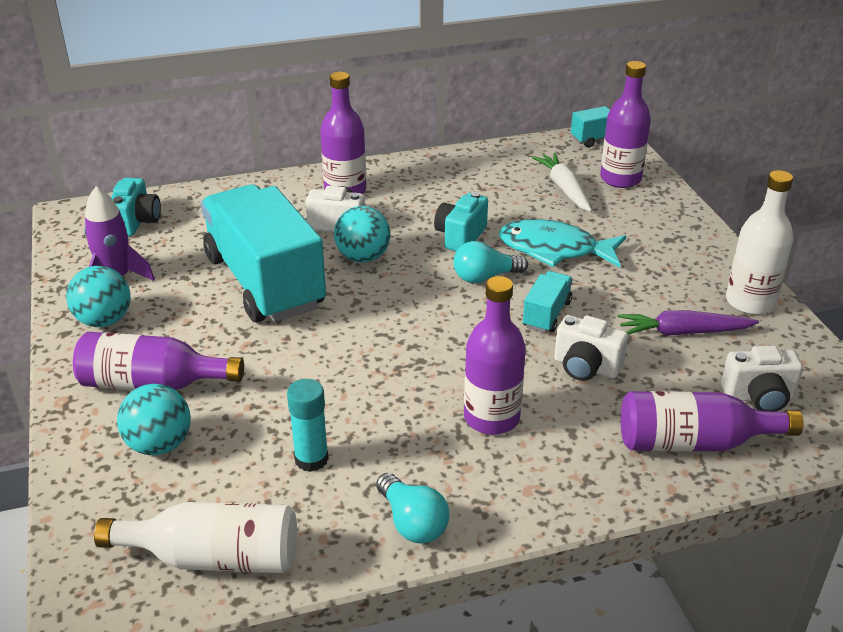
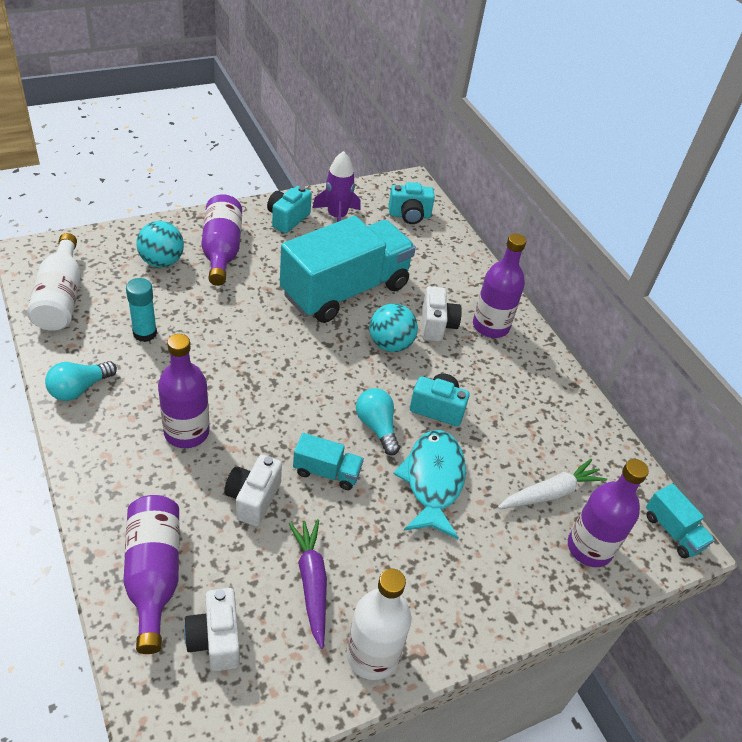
camera: 75 degrees right, 10 degrees up
(104, 320) = (287, 219): turquoise ball -> turquoise camera

